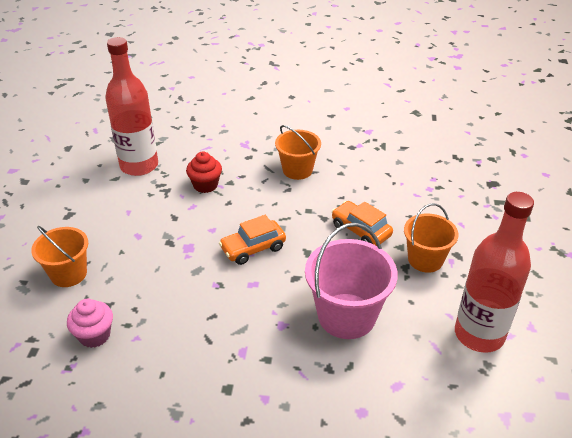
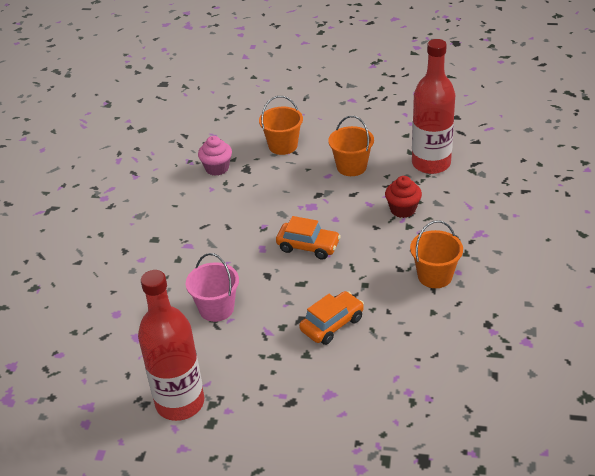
camera: 95 degrees right, 0 degrees up
(253, 248) = (308, 246): orange car -> orange car turned 135 degrees clockwise
(346, 316) = (216, 308): pink bucket -> pink bucket, size x0.65
(425, 260) = (285, 373): orange bucket -> orange bucket (351, 167)

